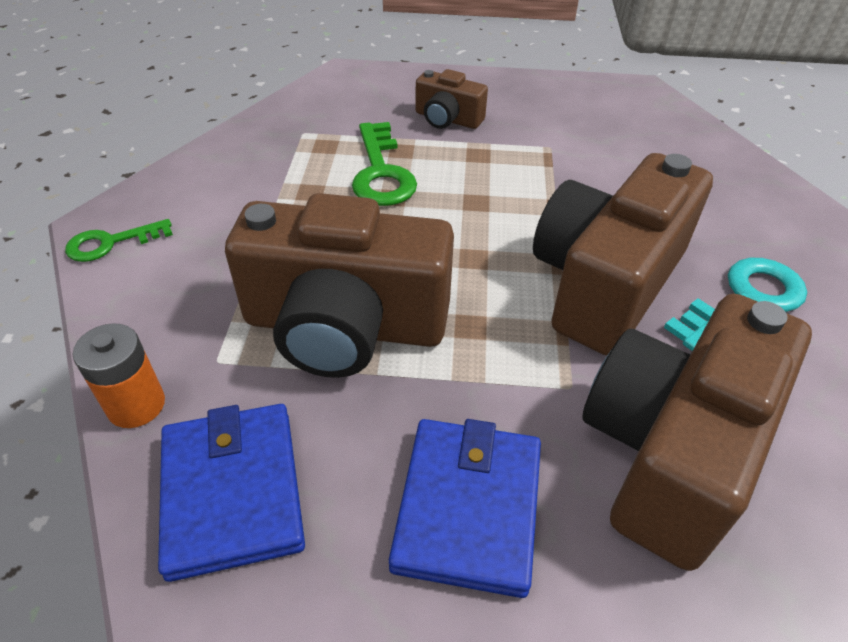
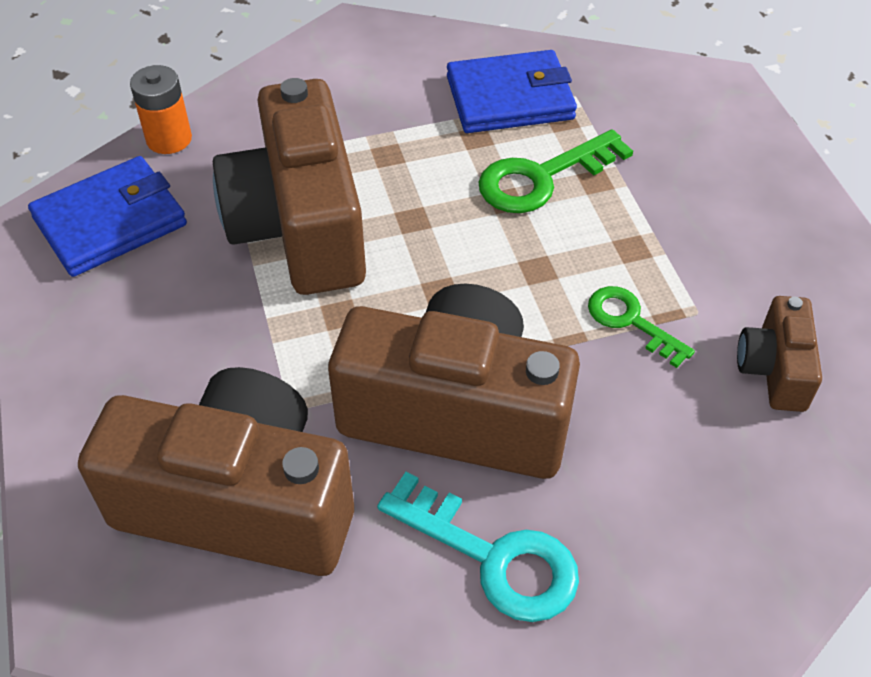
camera: 70 degrees right, 5 degrees up
(111, 243) = (333, 46): green key -> green key (631, 321)
(447, 119) = (688, 201): brown camera -> brown camera (774, 369)
(468, 507) = (135, 364): blue wallet -> blue wallet (510, 98)

